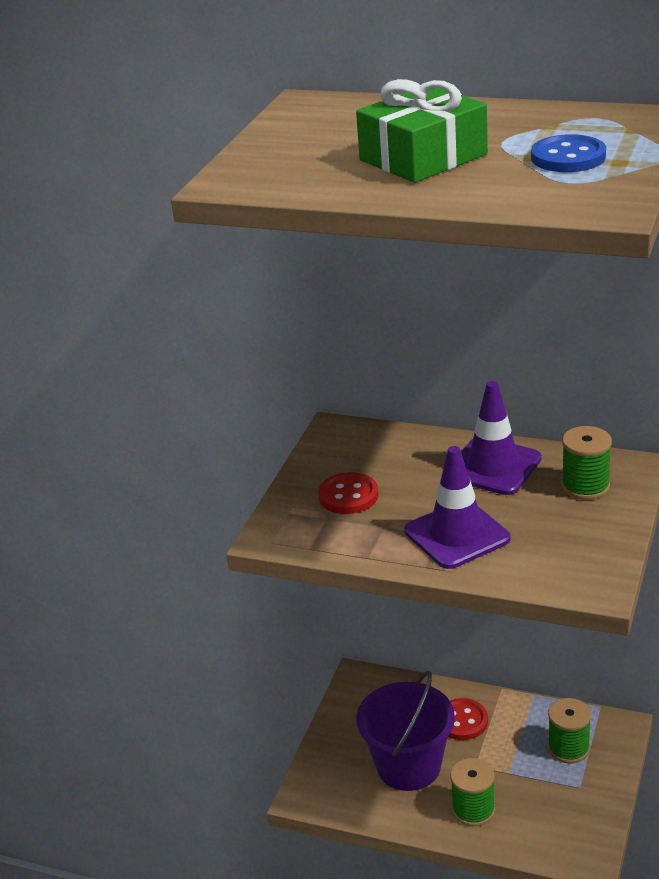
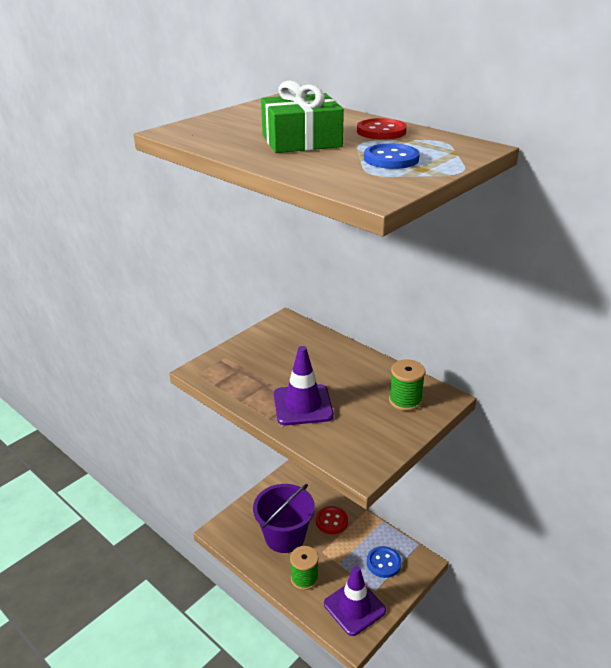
camera: 20 degrees right, 0 degrees up
(348, 496) = (261, 360): red button -> red button (381, 131)
(493, 466) = (358, 370): purple traffic cone -> purple traffic cone (354, 607)
(568, 748) = (383, 563): green spool -> blue button

